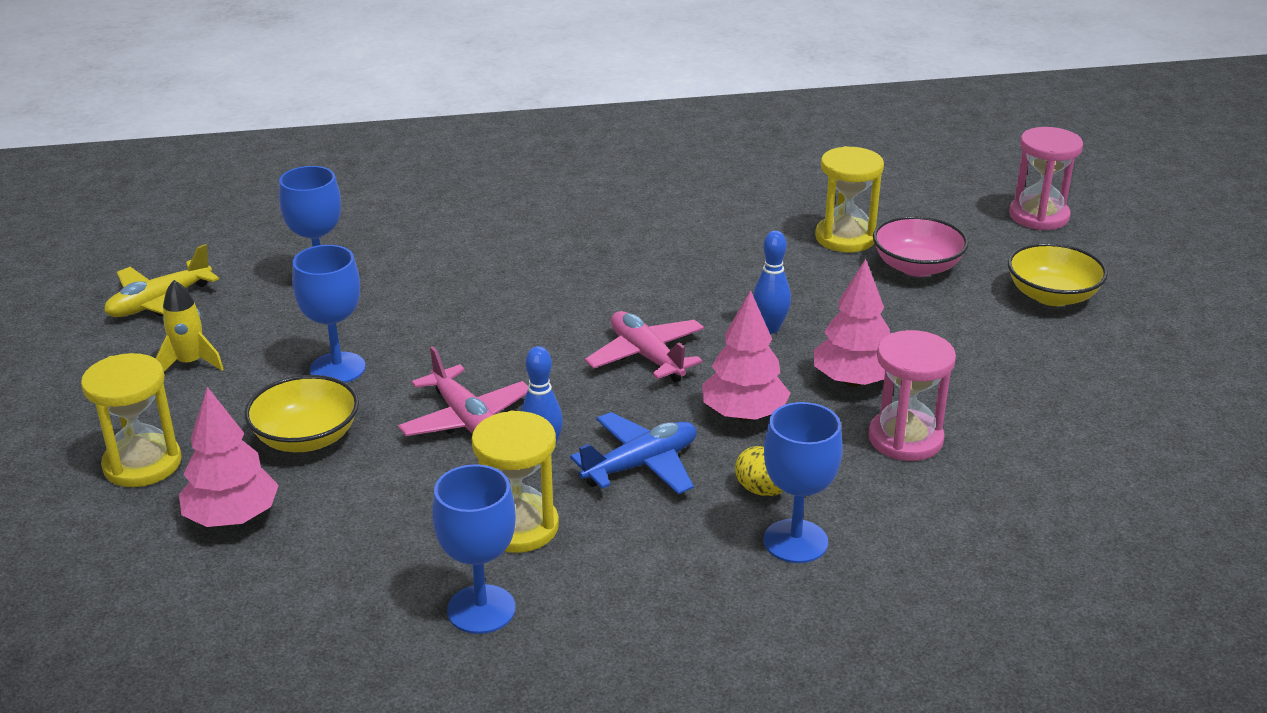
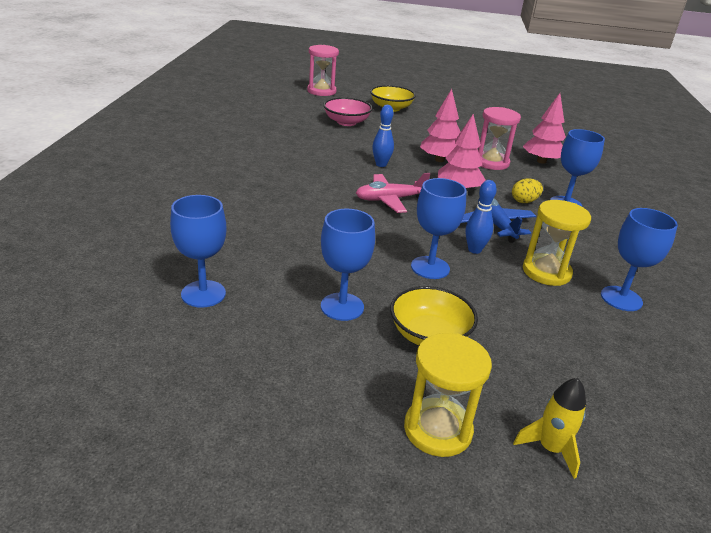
camera: 75 degrees left, 0 degrees up
(159, 303) = (162, 391): yellow plane -> none
(190, 363) = (288, 383): yellow rocket -> yellow rocket (550, 449)
(232, 518) = (522, 385): pink tree -> pink tree (541, 161)
(465, 418) = (430, 267): pink plane -> blue goblet
(845, 238) = (305, 127): yellow hourglass -> none

